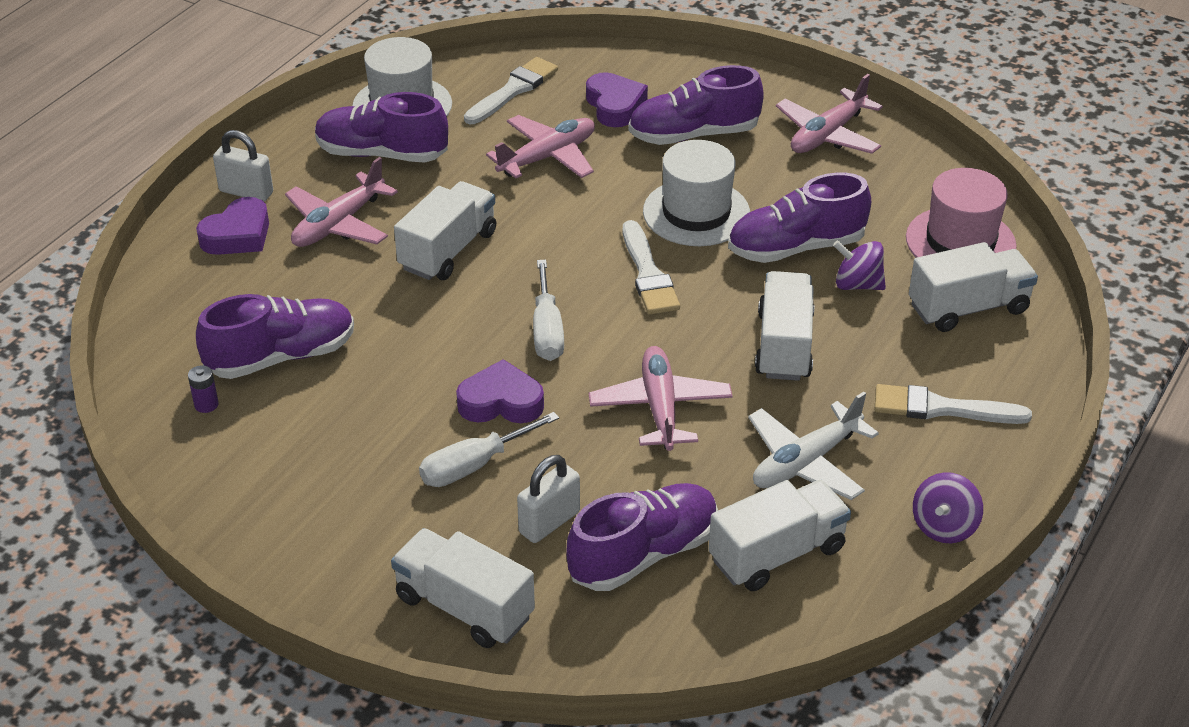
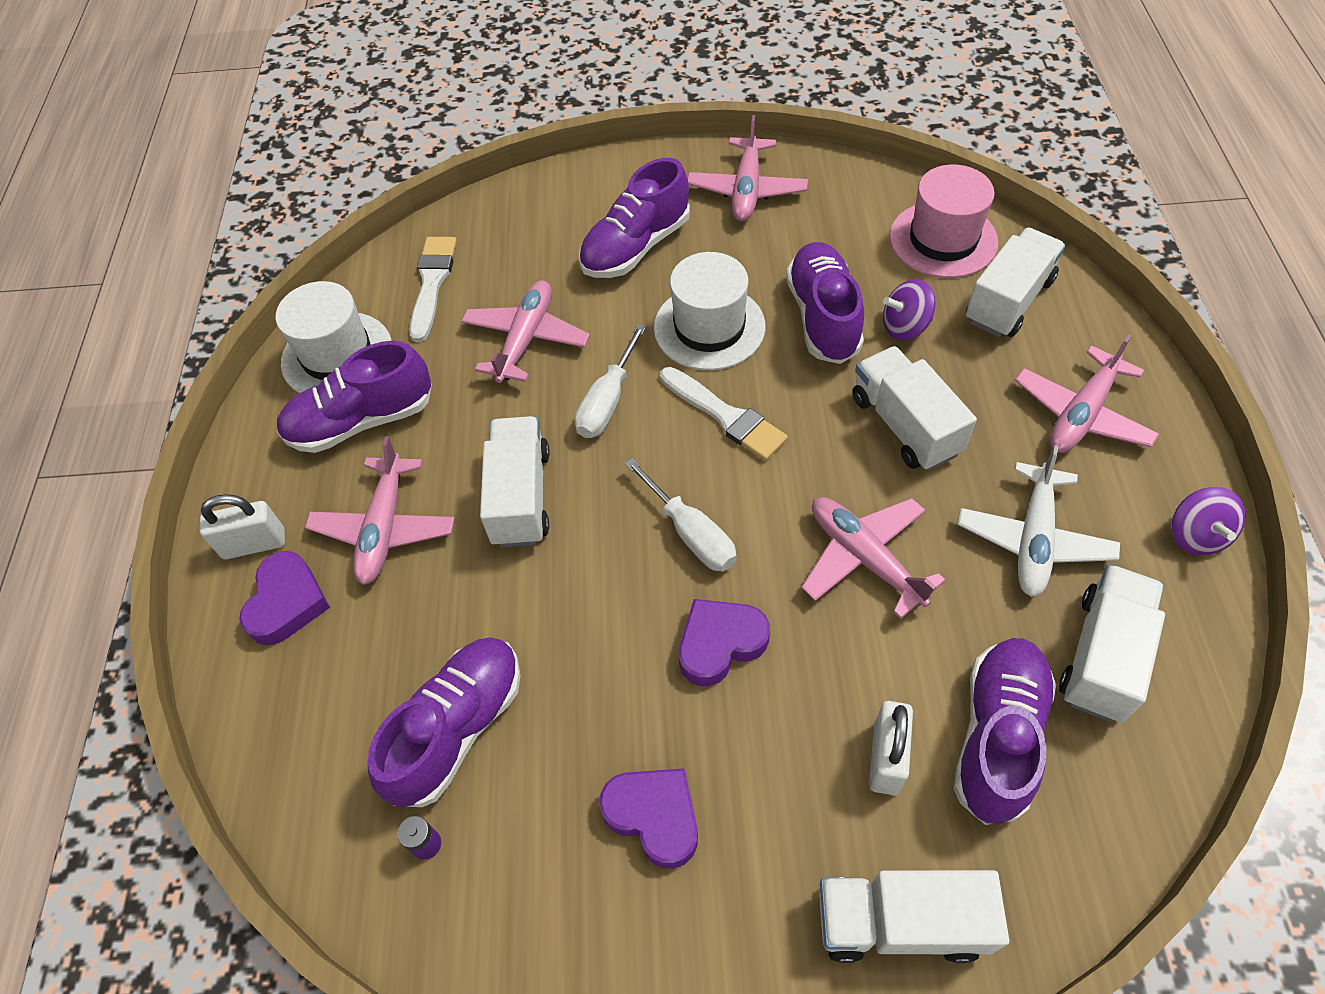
camera: 30 degrees left, 15 degrees up
(474, 465) = (760, 737): white screwdriver -> white screwdriver (607, 401)
(615, 106) = (540, 252): purple heart -> purple heart (654, 816)
(796, 247) = (823, 317): purple shoe -> purple shoe turned 135 degrees clockwise
(941, 408) = (1082, 414): white brush -> pink plane

